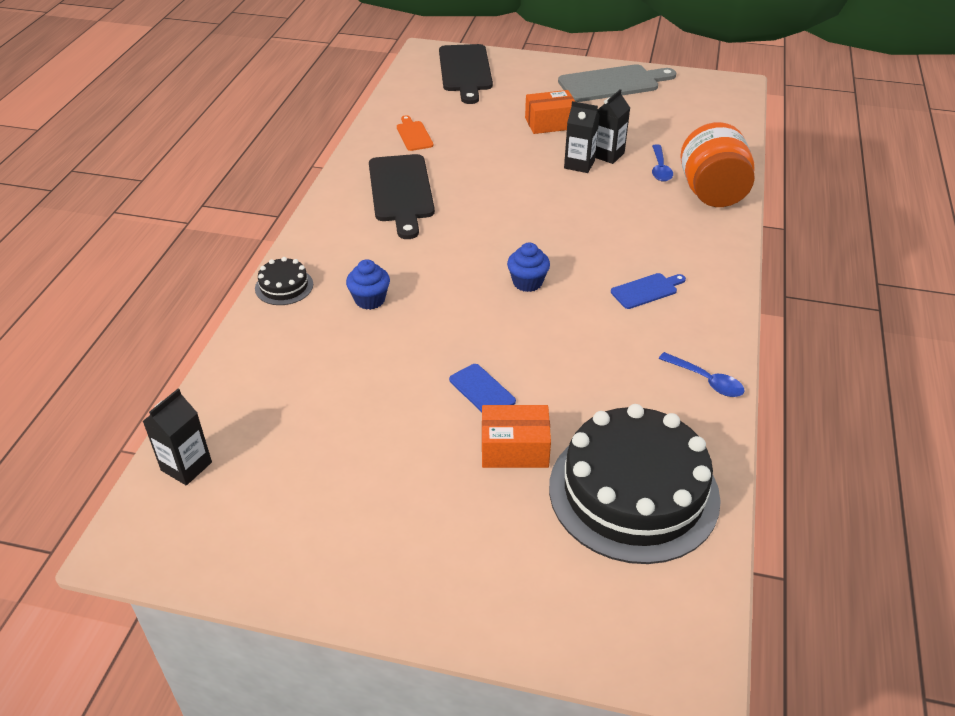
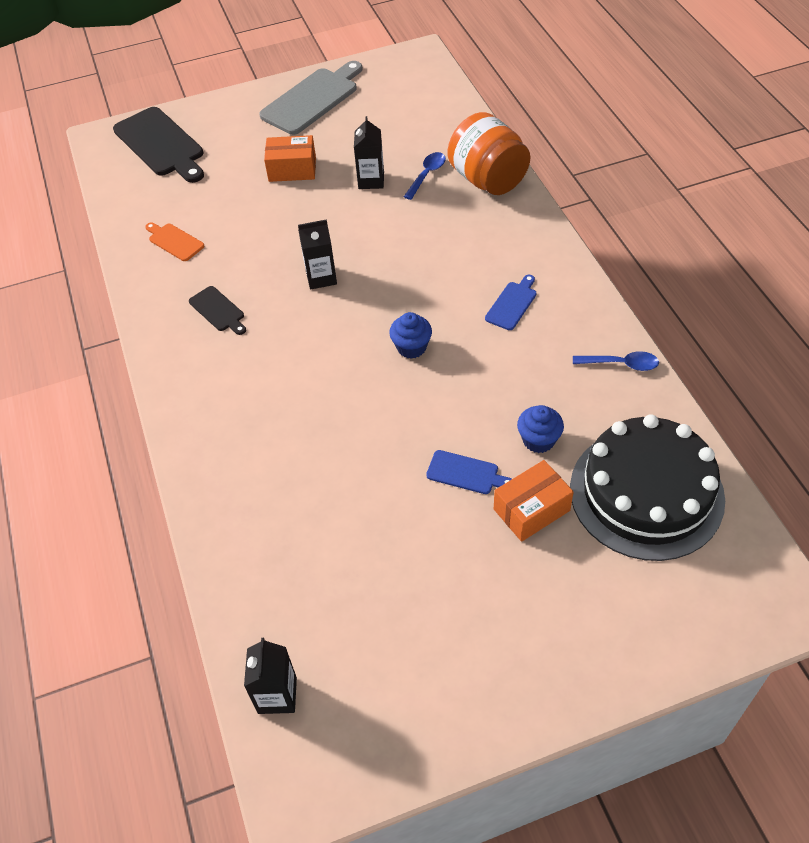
camera: 30 degrees left, 10 degrees up
(284, 286) = (198, 468): black cake -> none
(370, 300) = (290, 439): blue cupcake -> blue cupcake (538, 440)
(401, 191) = (218, 310): black cutting board -> black cutting board, size x0.50
(550, 123) = (292, 169): orange box -> orange box turned 45 degrees clockwise
(579, 164) = (355, 202): black carton -> black carton (321, 277)
(660, 169) = (427, 175): blue spoon -> blue spoon turned 120 degrees counterclockwise

